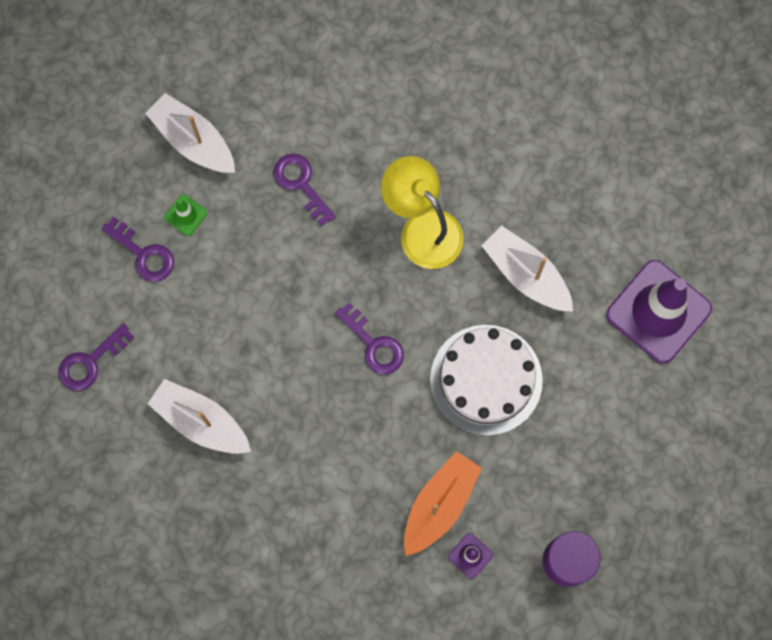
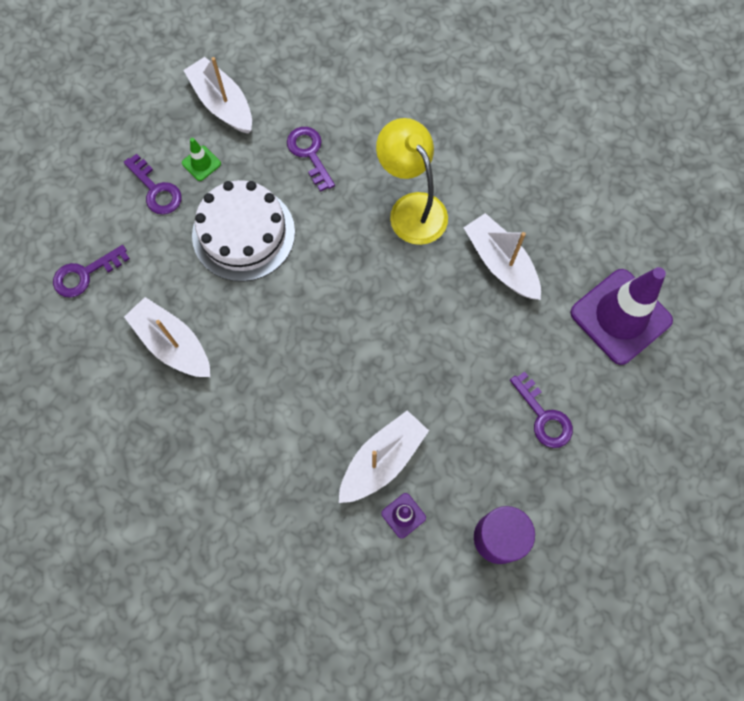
camera: 10 degrees right, 5 degrees down
(374, 344) = (348, 302): purple key -> purple key (543, 416)
(439, 504) = (382, 460): orange boat -> white boat
(486, 379) = (447, 351): white cake -> white cake (243, 233)

